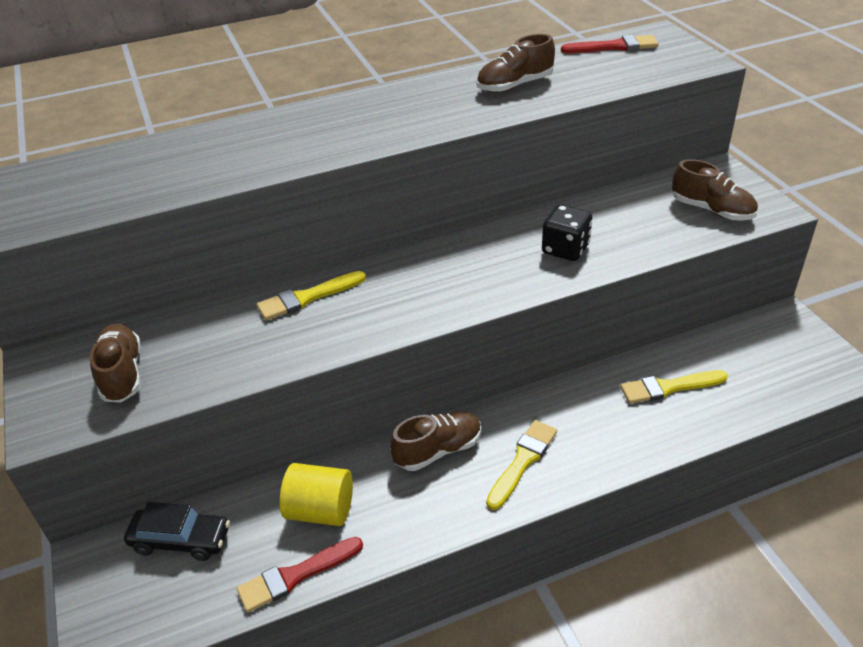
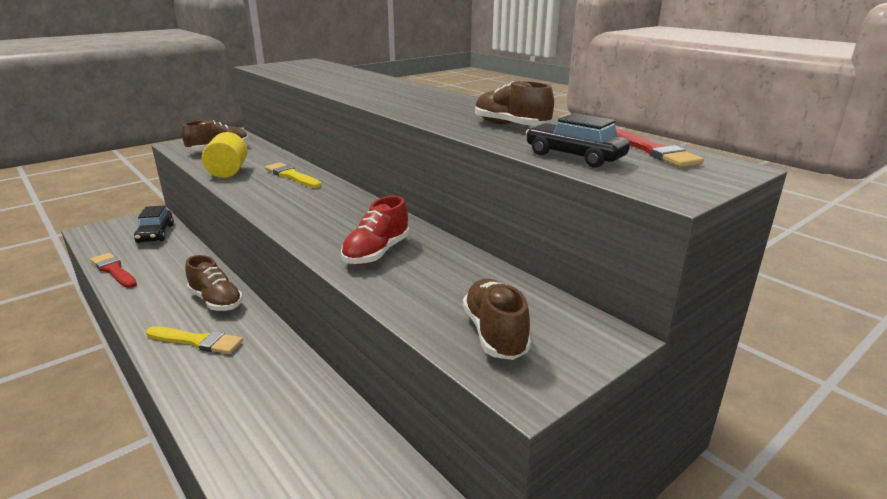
camera: 70 degrees right, 15 degrees down
(320, 510) = (167, 268): yellow cylinder -> yellow cylinder (228, 171)
(565, 249) = (376, 253): black dice -> red shoe
(618, 76) = (574, 156): none -> black car
(669, 387) = (294, 423): yellow brush -> none
(711, 210) = (495, 333): brown shoe -> brown shoe turned 150 degrees clockwise

